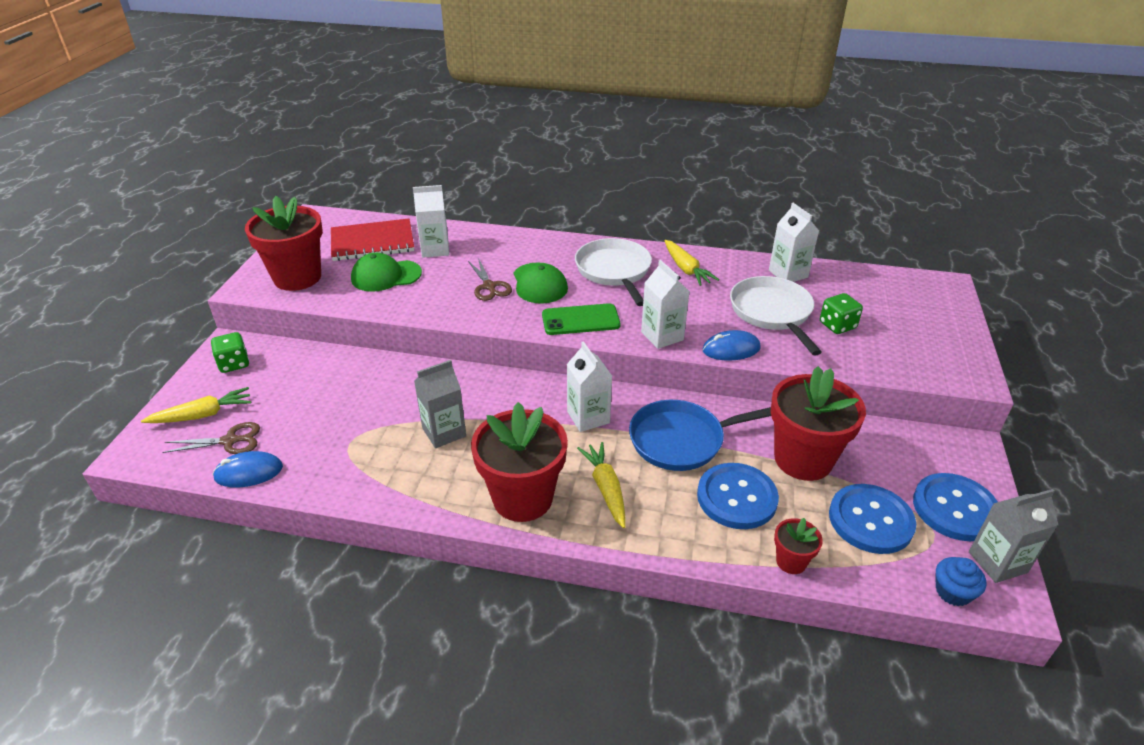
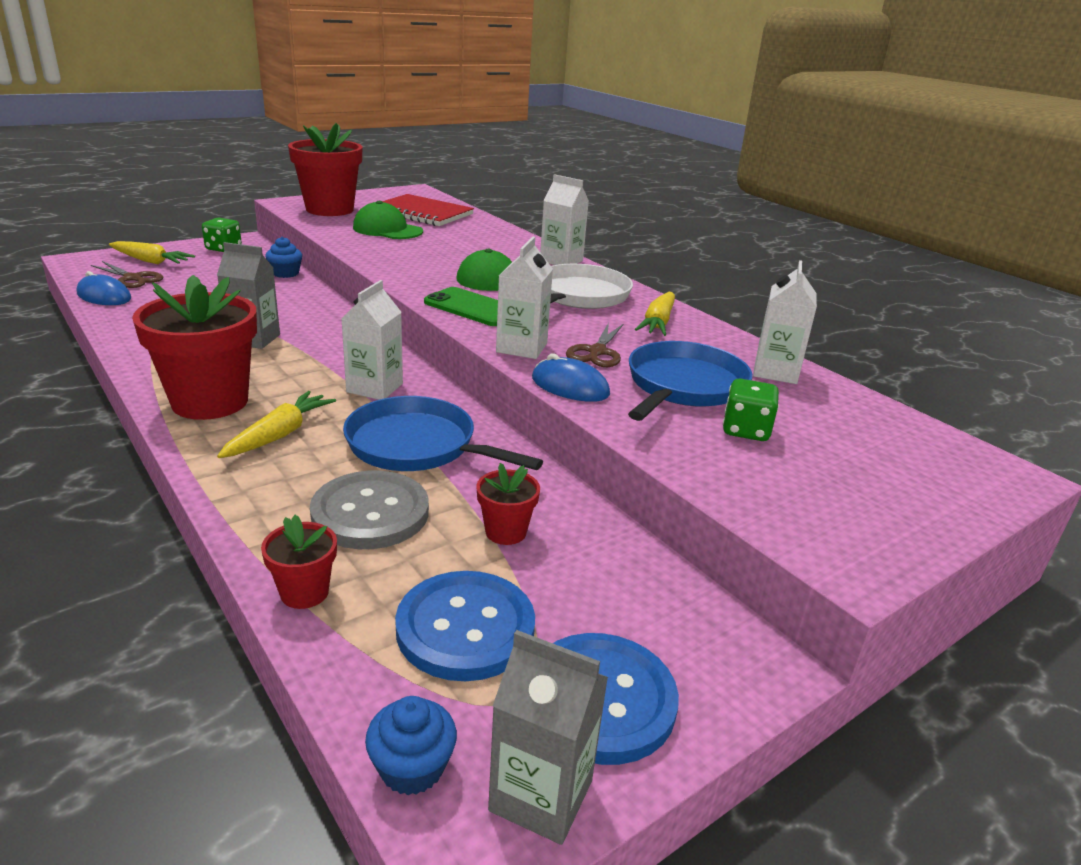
camera: 40 degrees right, 10 degrees down
(338, 359) = (285, 273): none -> blue cupcake
(435, 249) = (458, 231): white carton -> white carton (561, 261)
(489, 286) = (447, 262): brown scissors -> brown scissors (597, 352)
(736, 497) = (370, 513): blue button -> grey button
(772, 313) = (683, 386): white pan -> blue pan
(803, 459) = (506, 532): red flower pot -> red flower pot, size x0.46

